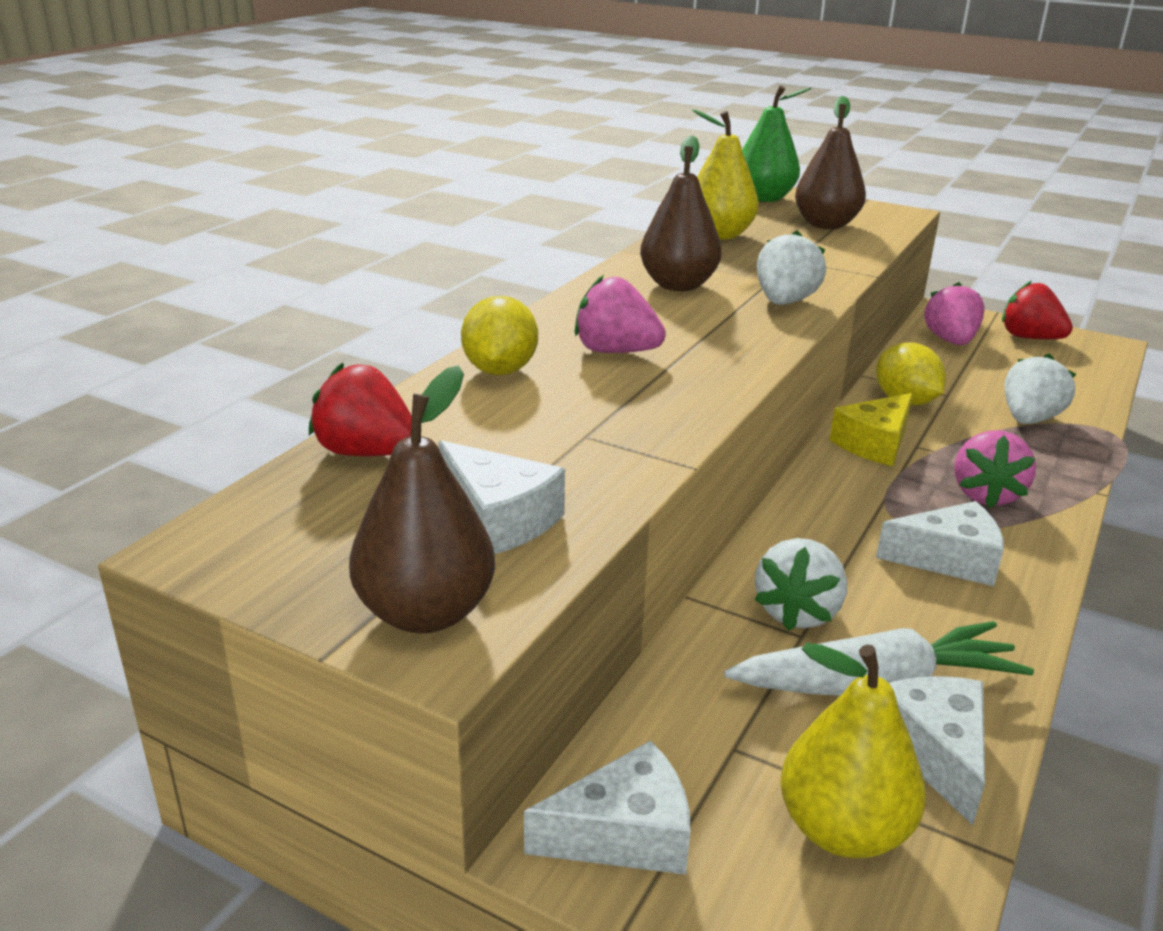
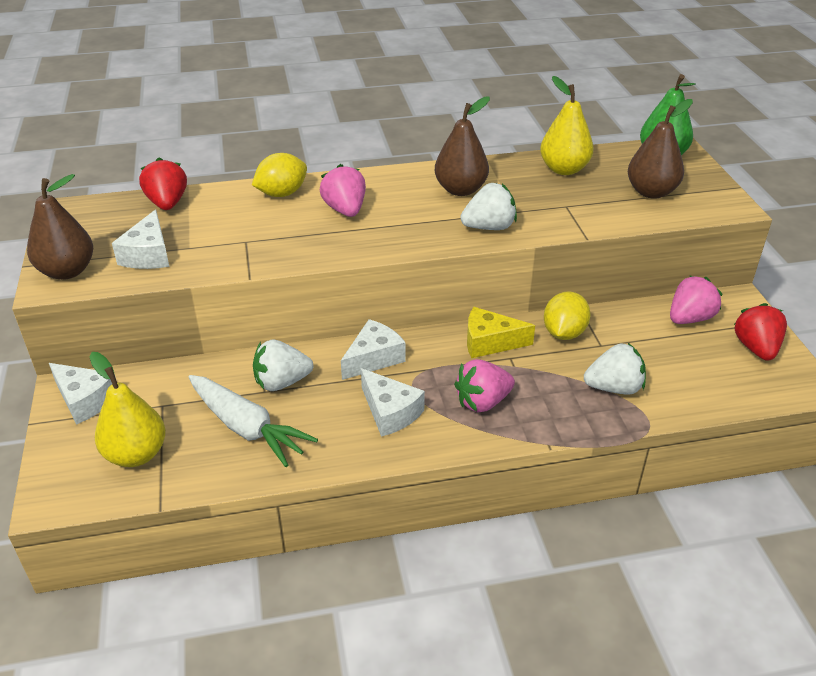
camera: 50 degrees right, 10 degrees up
(934, 752) = (213, 462): white cheese -> white cheese (374, 358)

